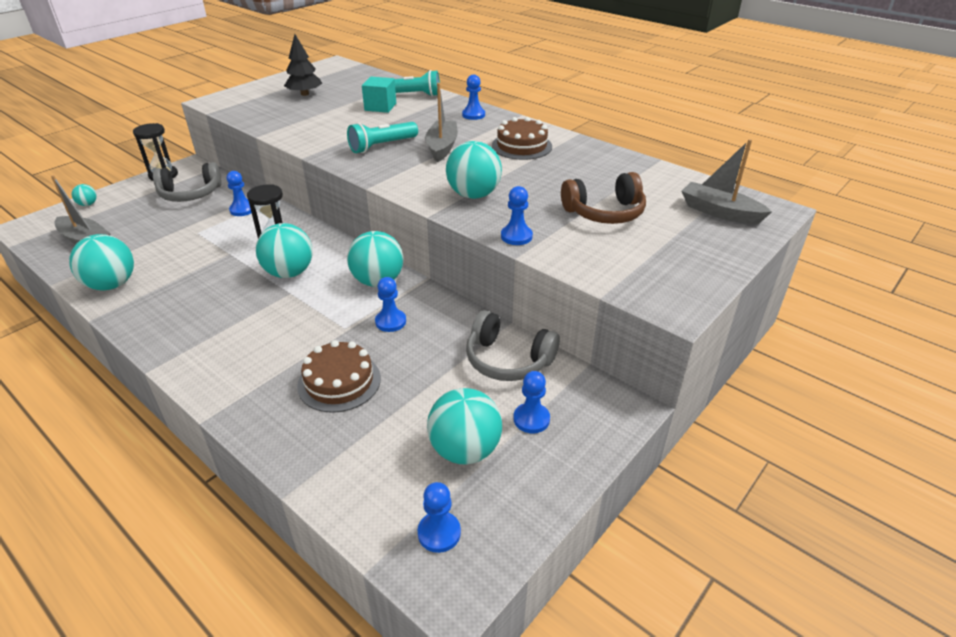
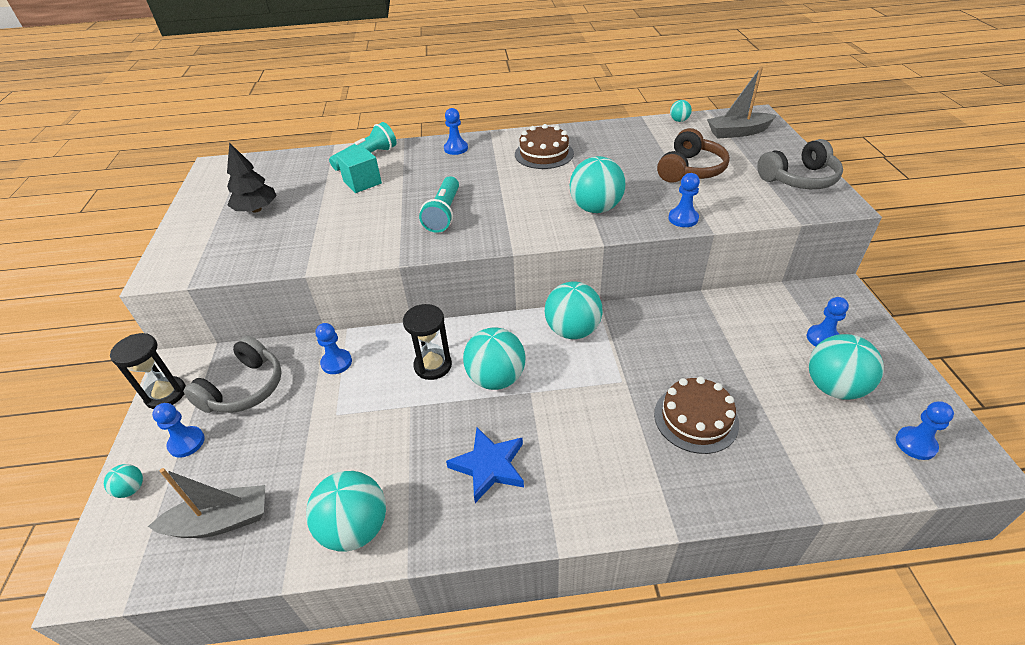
camera: 45 degrees left, 5 degrees up
(202, 308) = (489, 466): none -> blue star
(390, 322) = (639, 350): blue pawn -> blue pawn (186, 443)
(442, 147) = (492, 187): grey boat -> none
(508, 360) = (746, 315): grey headphones -> grey headphones (799, 179)
(685, 178) = (679, 120): none -> turquoise ball

